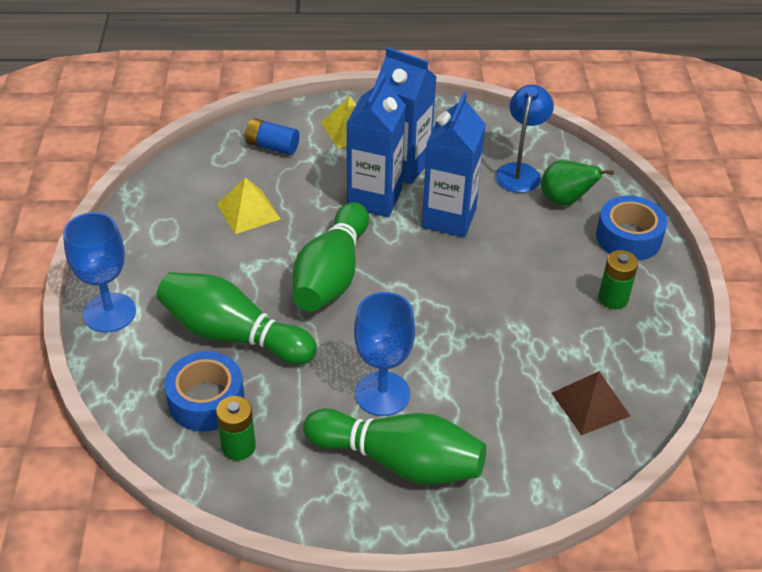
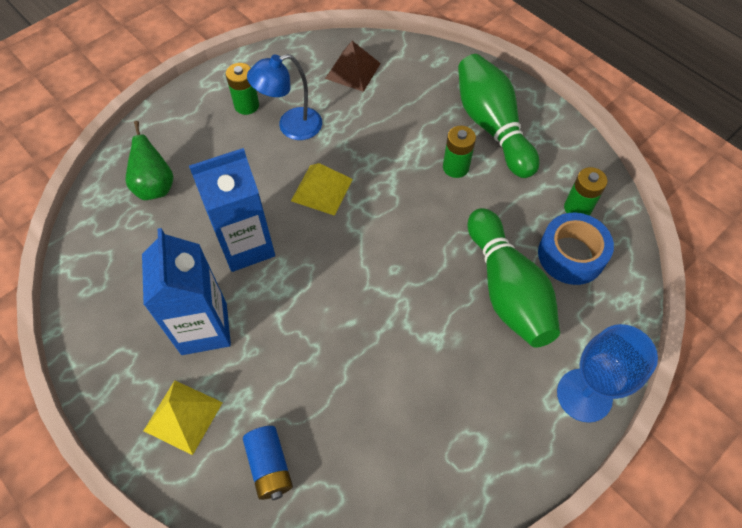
camera: 130 degrees left, 15 degrees up
(248, 211) = (377, 401): yellow pyramid -> yellow pyramid (322, 189)
(331, 275) = (386, 276): green bowling pin -> none
(374, 199) = (269, 315): blue carton -> none
(382, 394) = (455, 167): blue goblet -> green battery
(520, 171) = (140, 237): blue lamp -> blue lamp (291, 127)
(628, 237) = (170, 129): blue tape -> none

